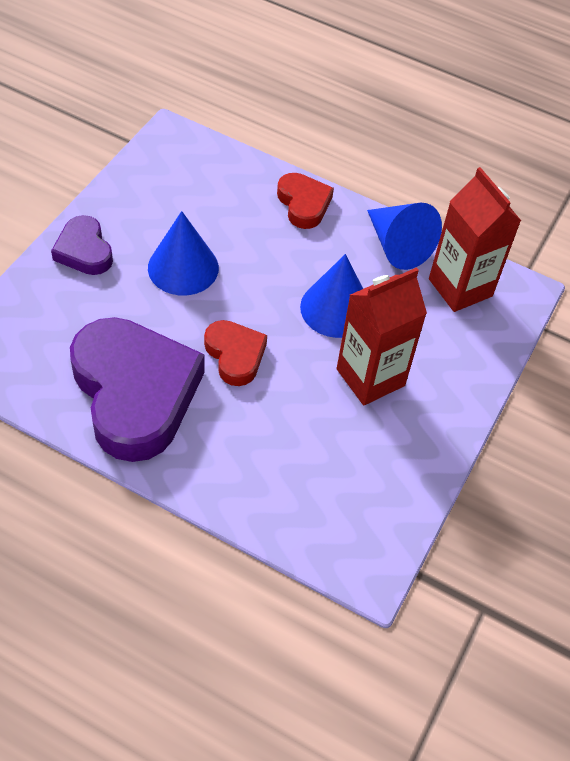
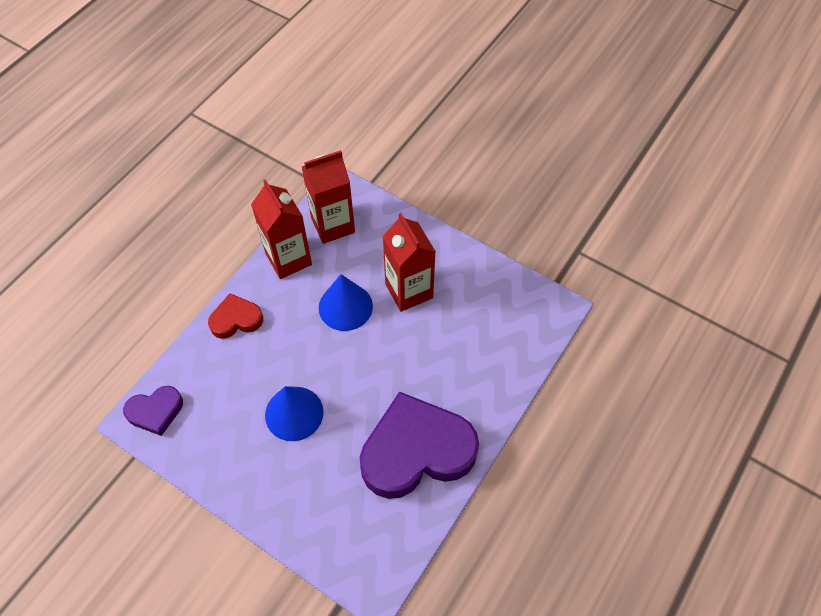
camera: 80 degrees left, 5 degrees up
(84, 251) = (266, 493): purple heart -> purple heart (155, 412)
(235, 355) = (384, 378): red heart -> none
(398, 246) = (288, 259): blue cone -> red carton

